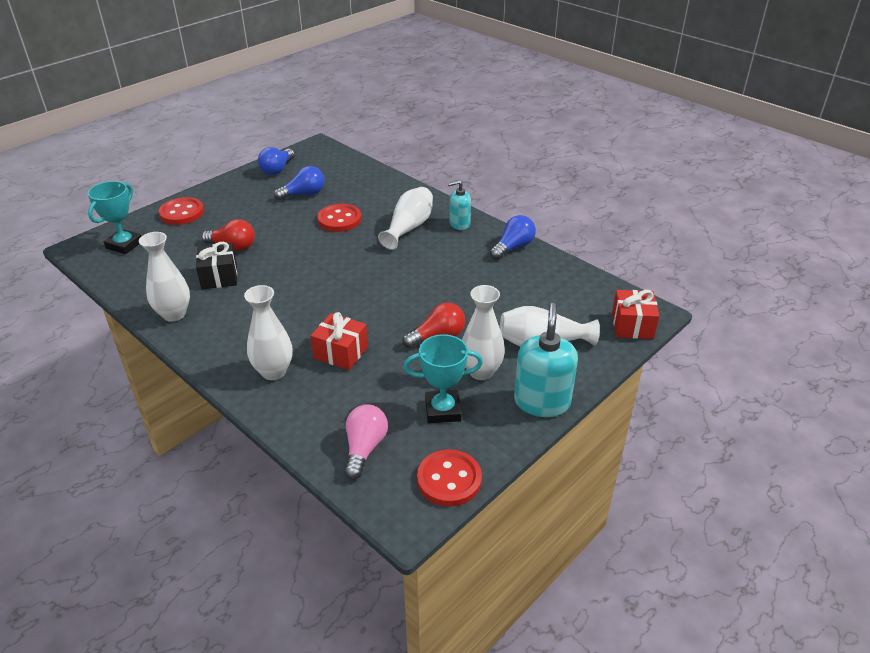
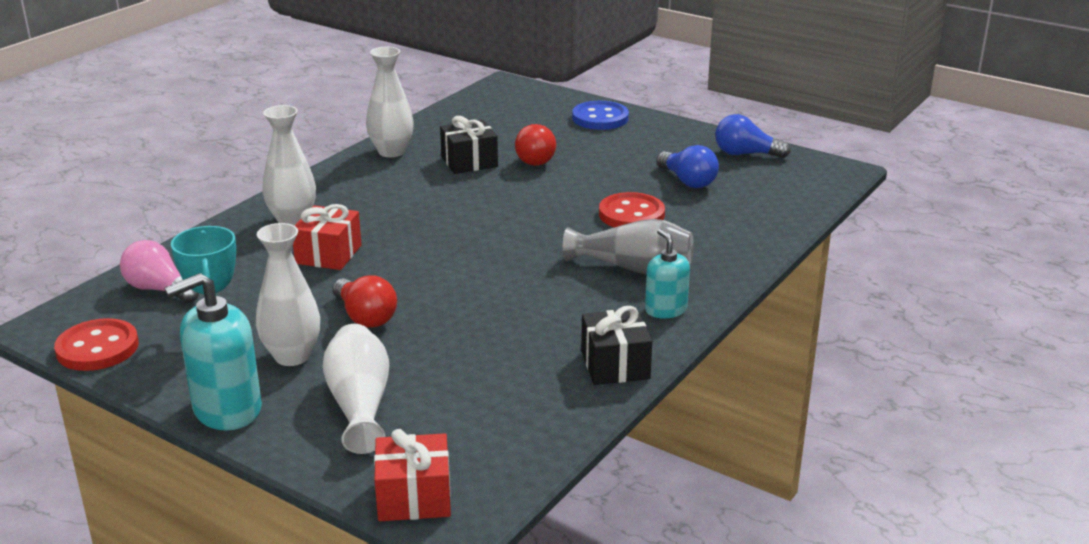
camera: 80 degrees right, 10 degrees down
(124, 245) = (518, 103): turquoise trophy -> none
(182, 213) = (600, 118): red button -> blue button
(364, 448) = (159, 289): pink light bulb -> pink light bulb turned 150 degrees counterclockwise
(409, 228) = (633, 268): white vase -> grey vase
(513, 247) = (615, 365): blue light bulb -> black gift
(542, 402) = (227, 409): turquoise soap dispenser -> turquoise soap dispenser turned 150 degrees clockwise

